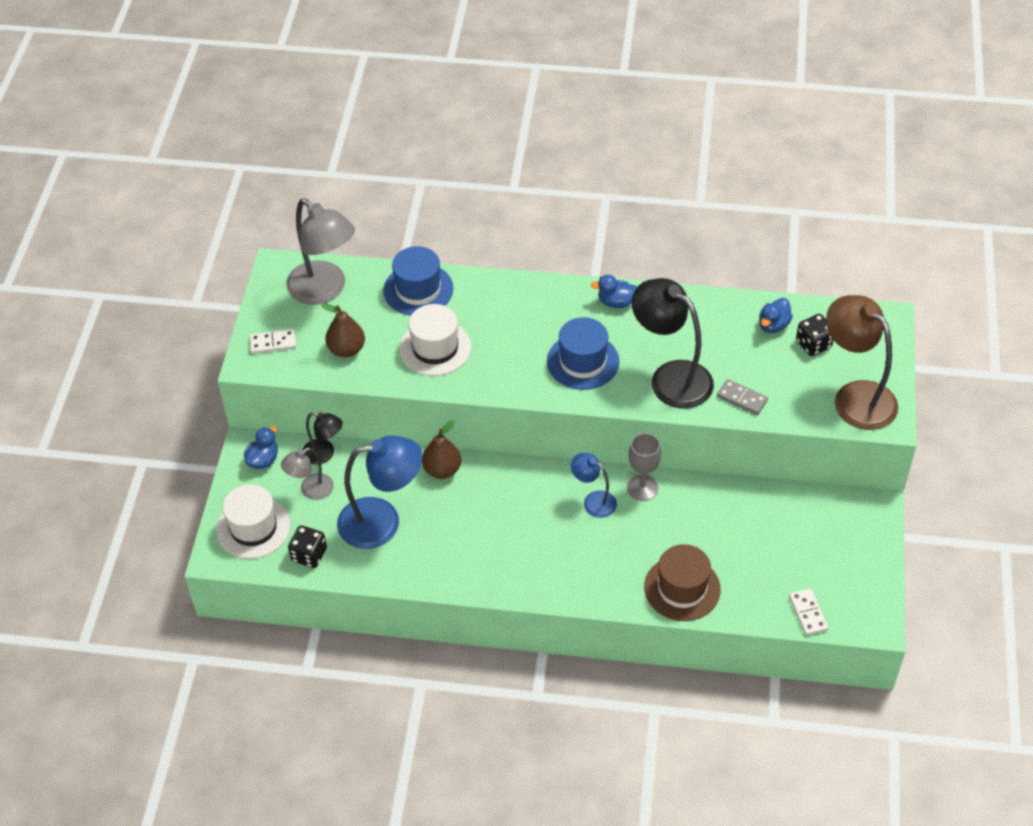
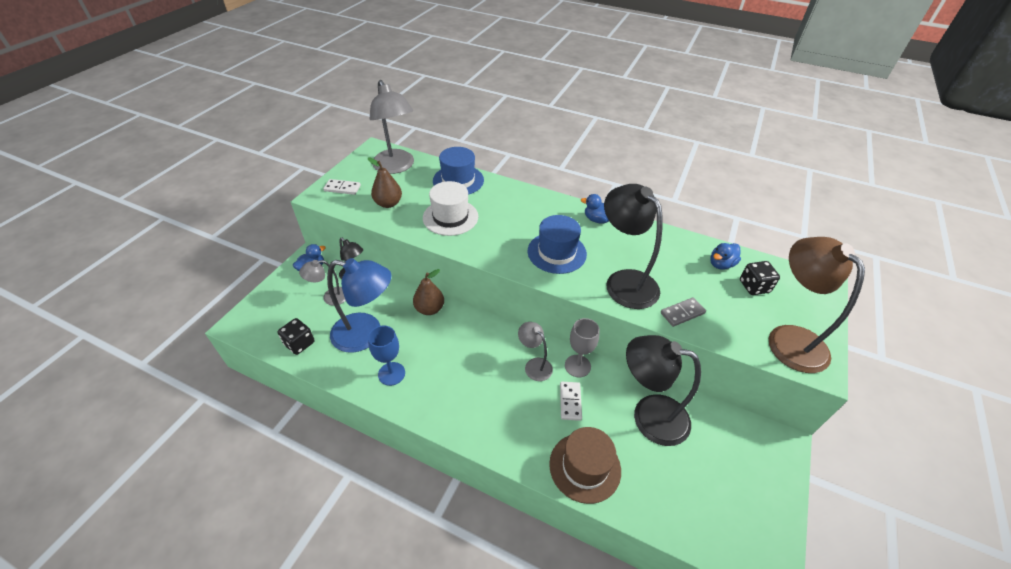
camera: 15 degrees right, 5 degrees down
(253, 527) = (275, 312): white hat -> none
(436, 557) = (391, 374): none -> blue goblet
(593, 501) = (534, 365): blue lamp -> grey lamp
(734, 519) = (649, 415): none -> black lamp
(742, 398) = (682, 313): grey domino -> grey domino turned 75 degrees counterclockwise
(807, 613) = (701, 534): white domino -> white domino (570, 401)

